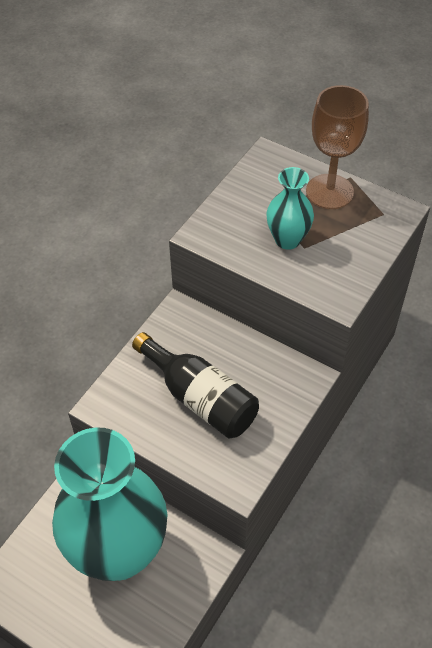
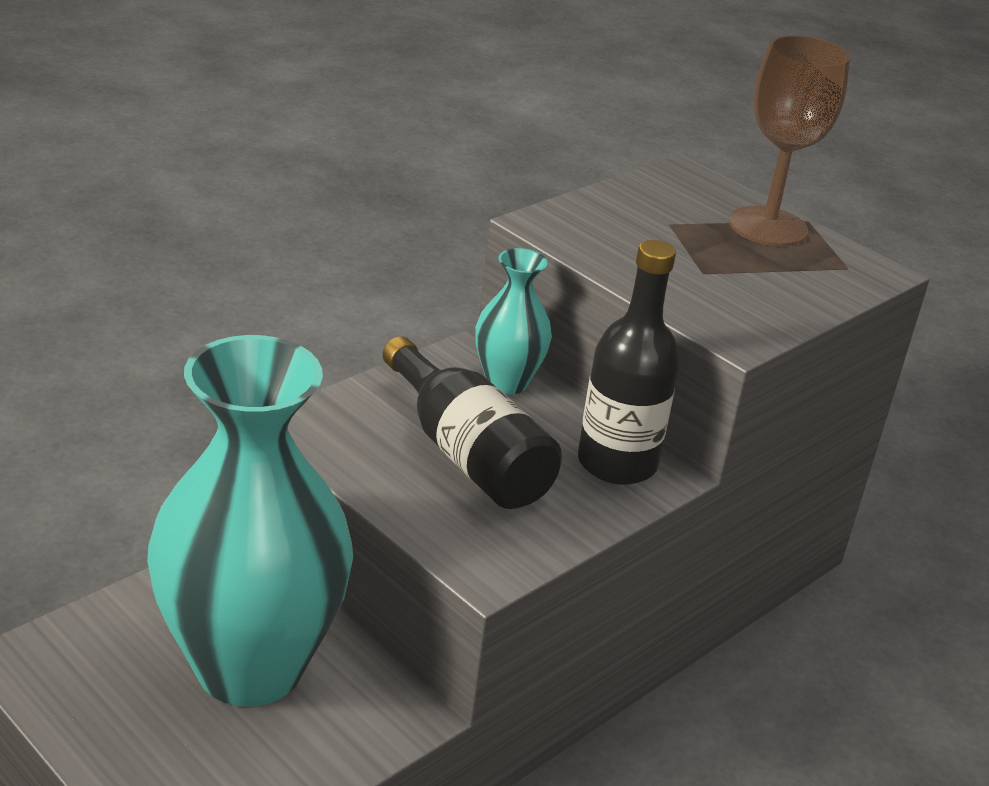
camera: 10 degrees right, 20 degrees down
(283, 376) = (617, 463): none -> black bottle
(287, 240) = (679, 258): turquoise vase -> turquoise vase (507, 382)

